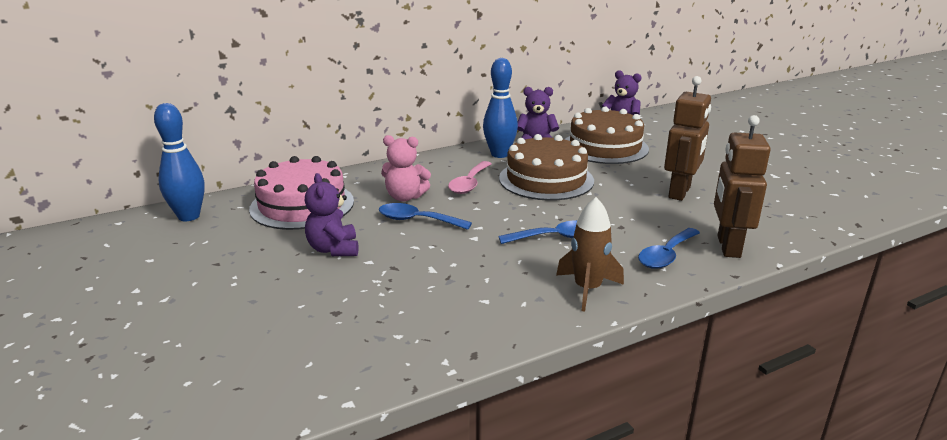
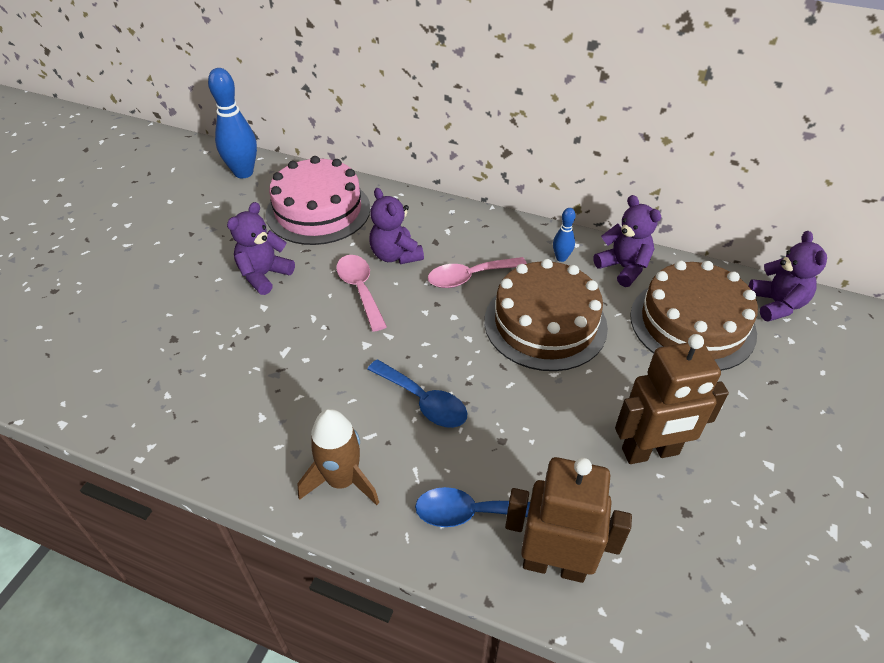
camera: 50 degrees right, 20 degrees up
(405, 197) = (395, 255): pink teddy bear -> purple teddy bear
(417, 220) = (360, 289): blue spoon -> pink spoon
(499, 154) = (561, 258): blue bowling pin -> blue bowling pin, size x0.49
(728, 246) = (554, 564): brown robot -> brown robot turned 45 degrees clockwise

